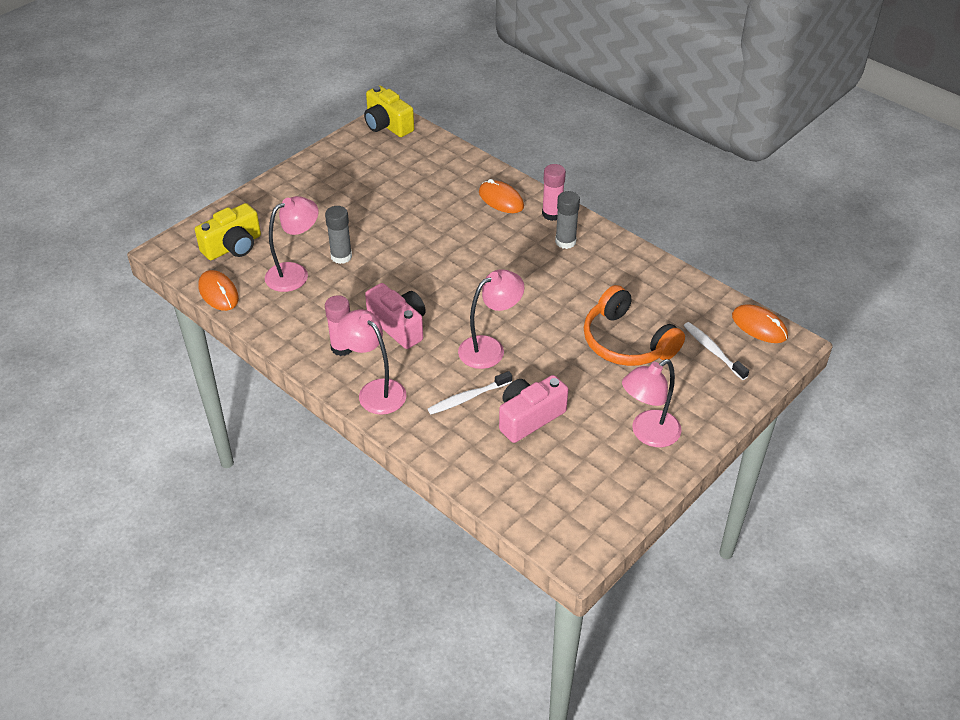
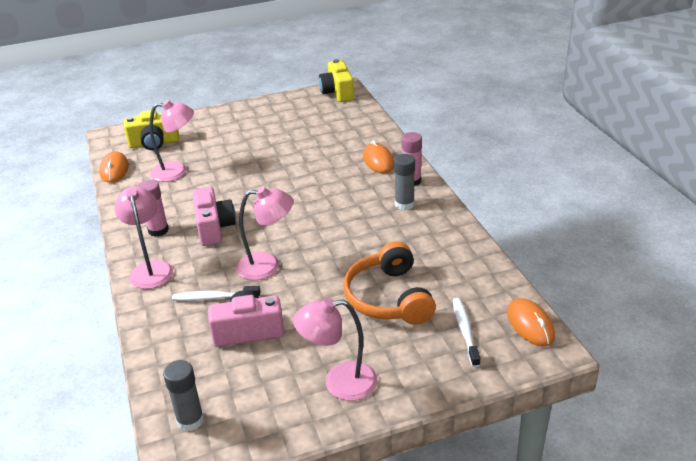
camera: 30 degrees right, 10 degrees down
(341, 256) = (220, 169): grey glue stick -> grey glue stick (190, 420)

